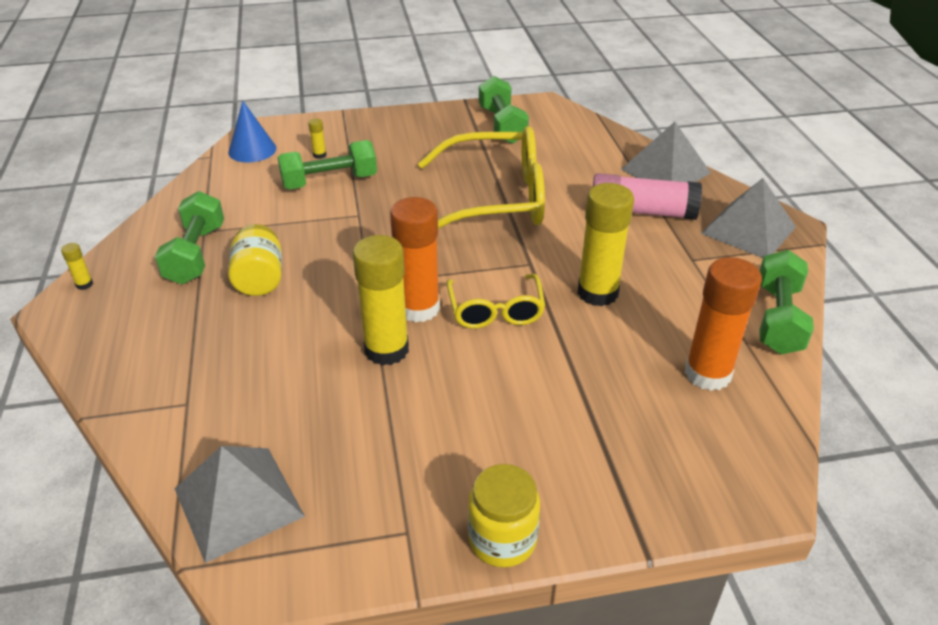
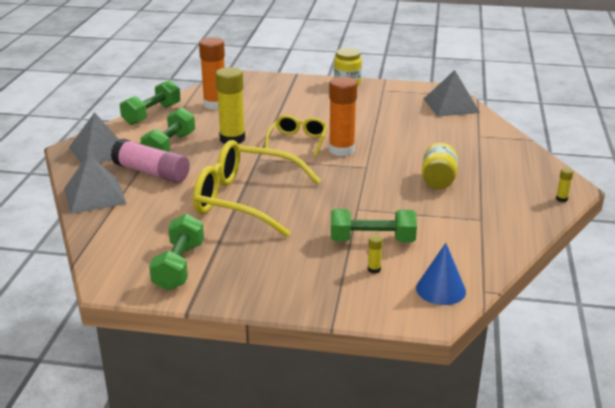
camera: 160 degrees left, 10 degrees down
(196, 254) = (484, 203): green dumbbell -> green dumbbell (169, 146)
(386, 350) = (368, 137): yellow glue stick -> none

